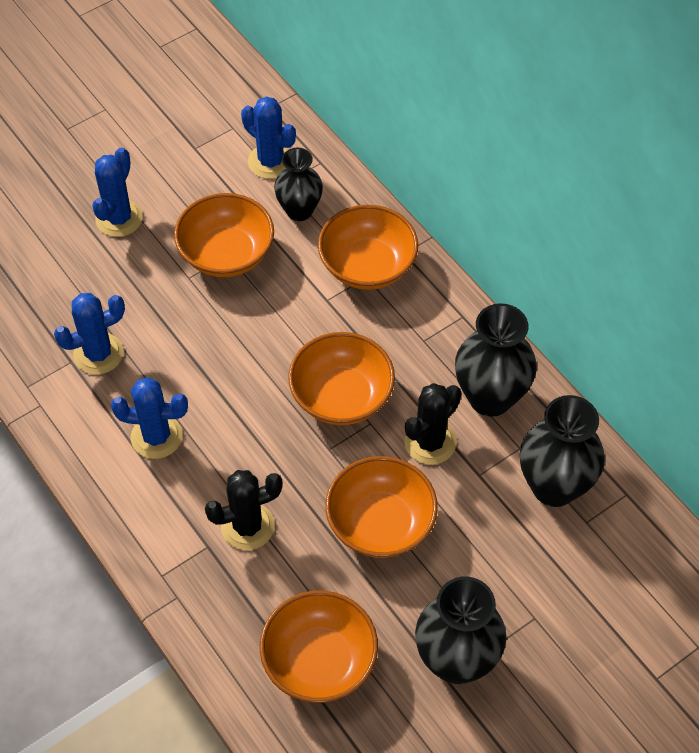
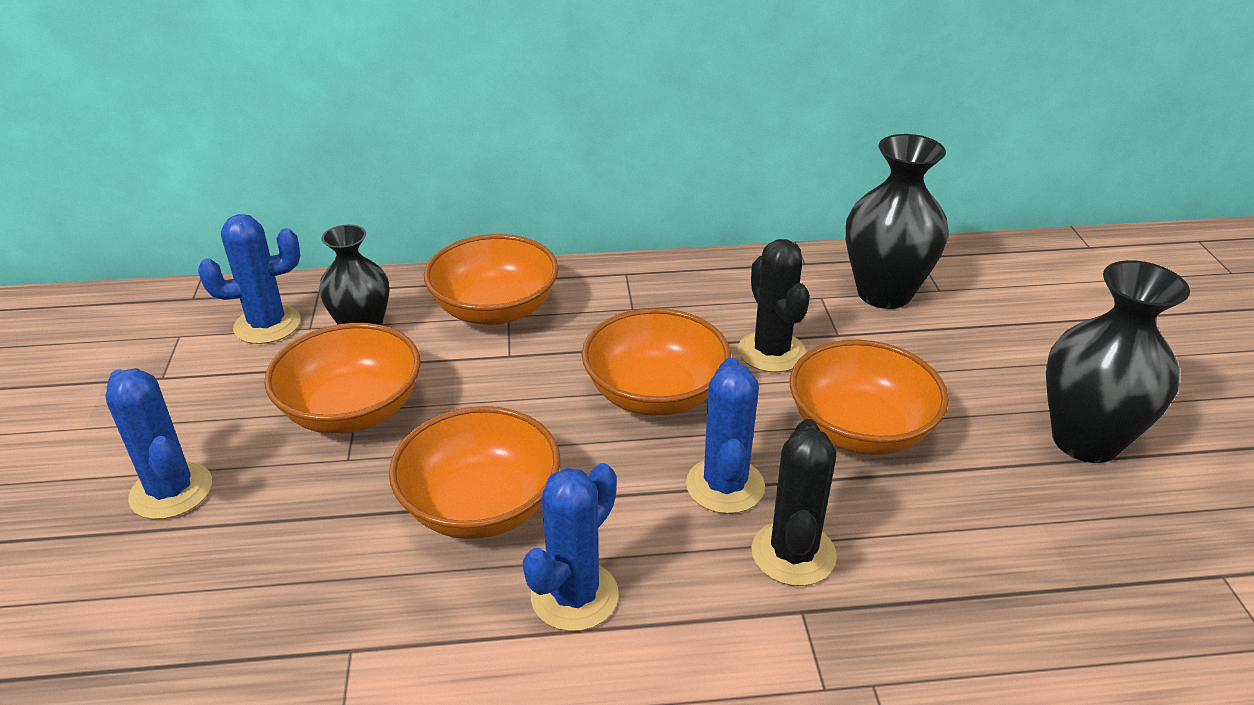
camera: 60 degrees left, 20 degrees down
(98, 354) = (370, 608): blue cactus -> blue cactus (725, 486)
(319, 661) = (1046, 562): orange bowl -> orange bowl (480, 506)
(490, 397) = (744, 292): black vase -> none

